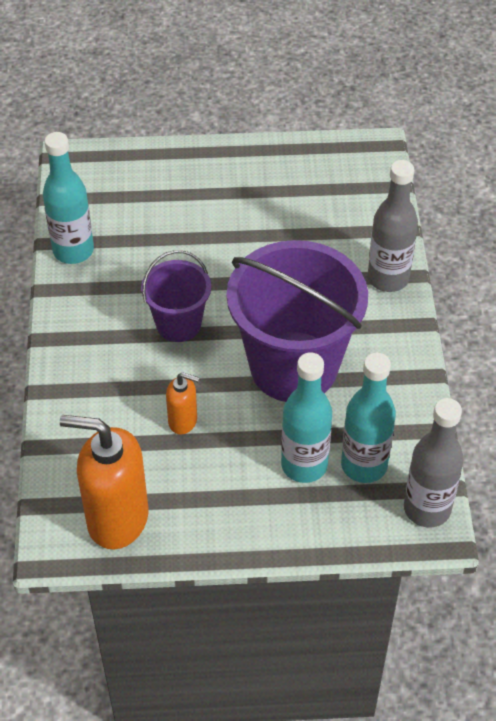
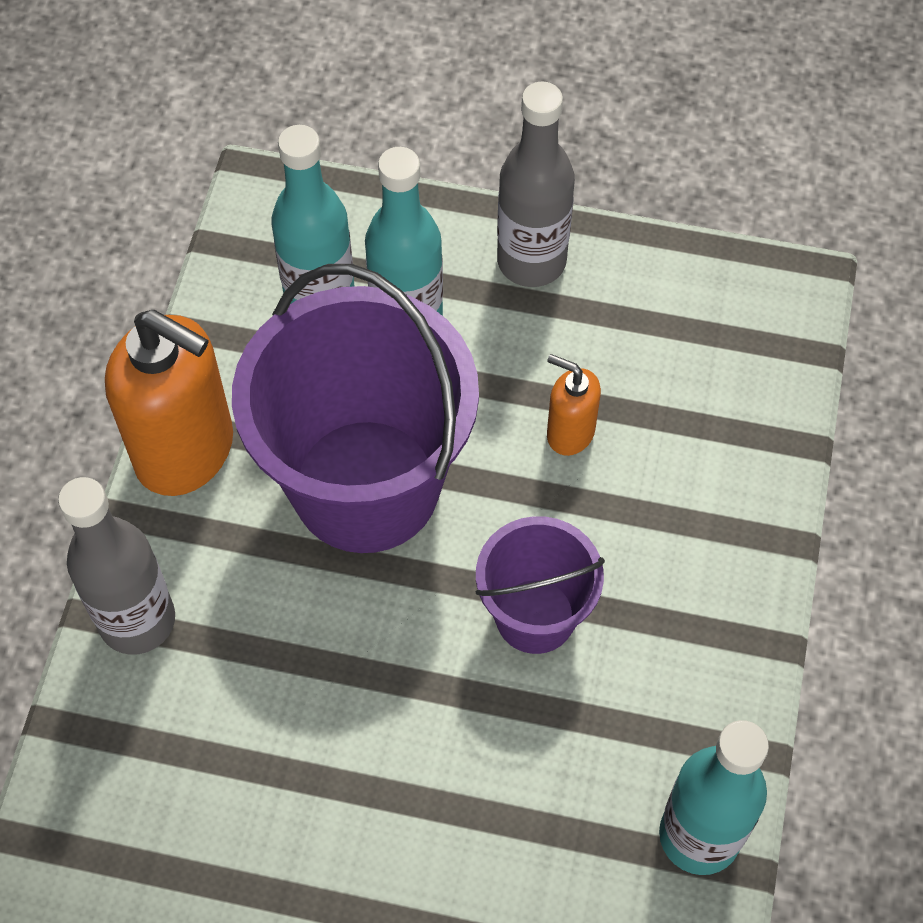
camera: 165 degrees left, 10 degrees up
(117, 519) = (700, 305): orange soap dispenser -> orange soap dispenser (186, 451)
(427, 509) = (259, 221): grey bottle -> grey bottle (531, 261)

